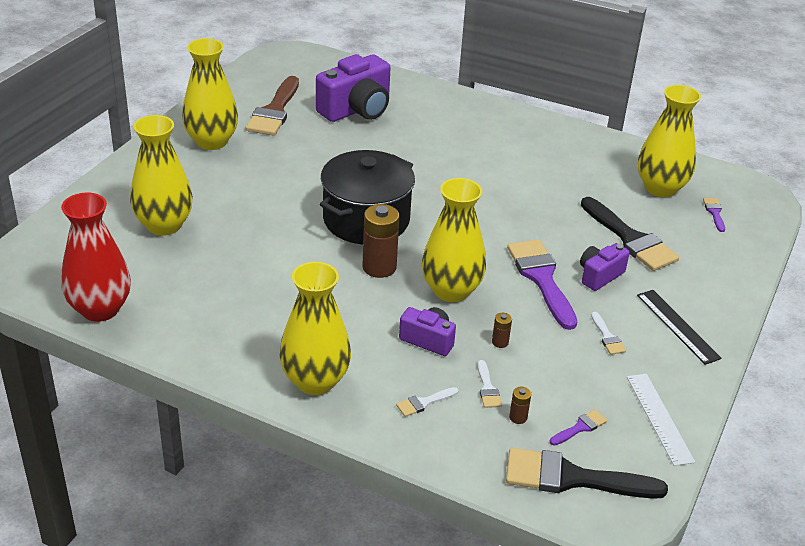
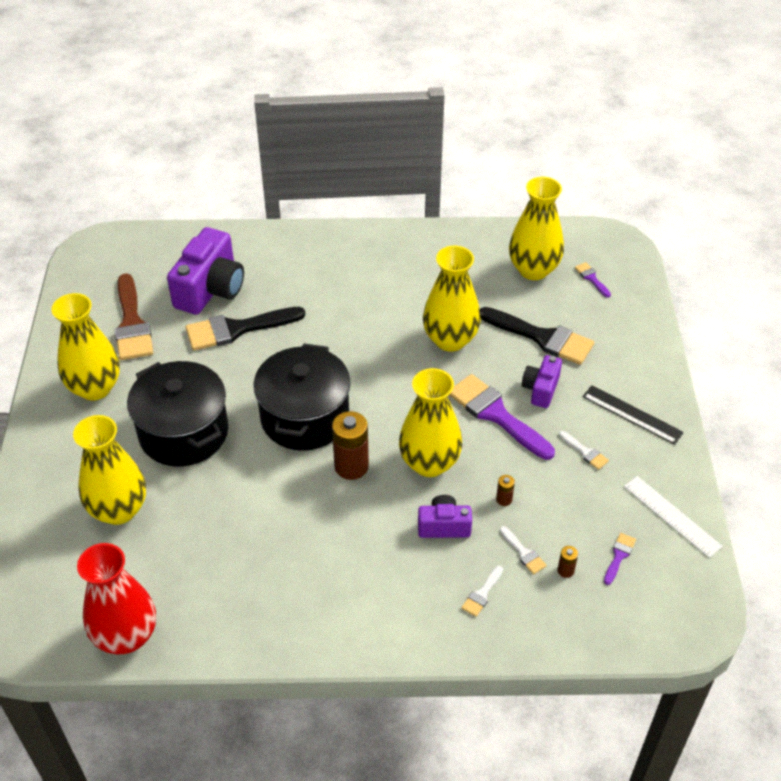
camera: 25 degrees left, 10 degrees up
(257, 194) = (183, 432): none -> black pot
(315, 381) = (377, 617): yellow vase -> yellow vase (450, 340)
(572, 478) = (642, 609): black brush -> black brush (237, 329)

